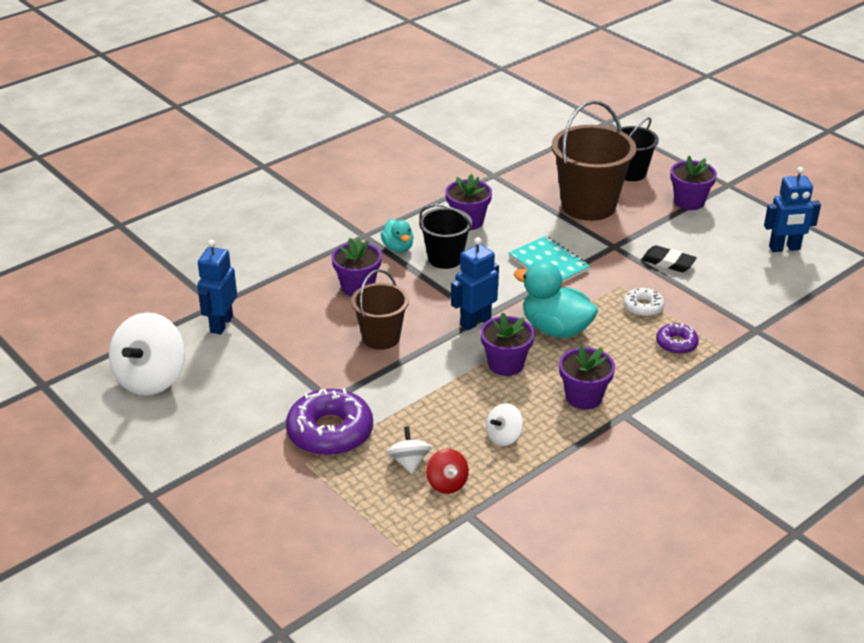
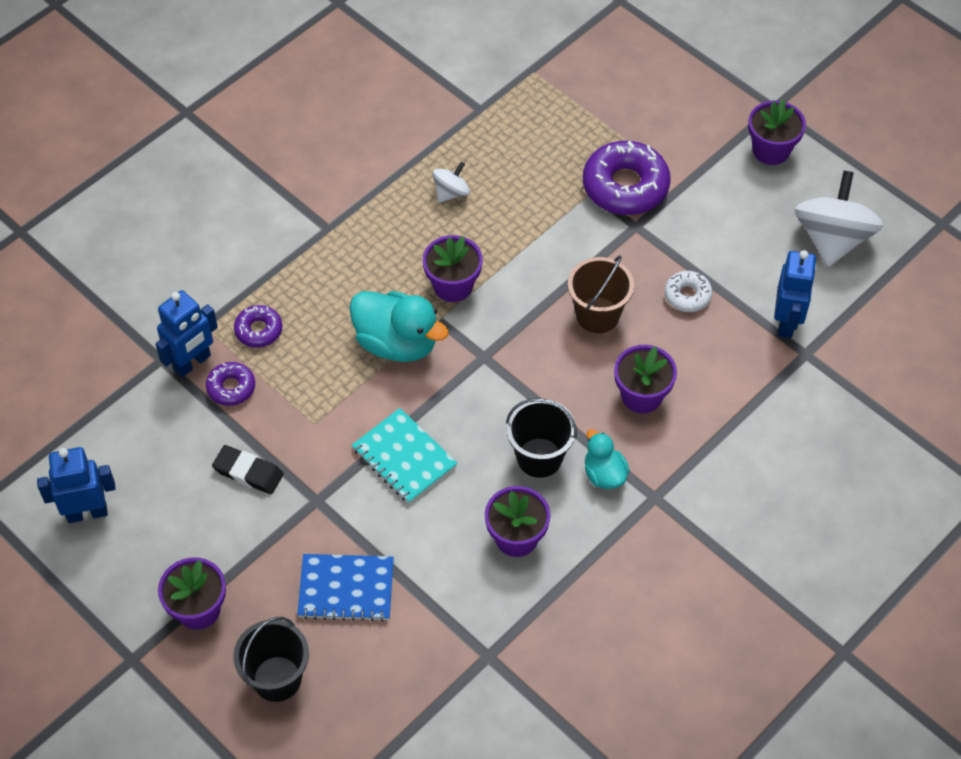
camera: 175 degrees right, 20 degrees up
(409, 462) = (541, 158): white spinning top -> none
(447, 483) = (502, 138): red spinning top -> none
(475, 321) = (491, 348): blue robot -> blue robot (192, 363)
(583, 397) = (368, 247): purple flower pot -> purple flower pot (771, 150)
(588, 205) = (346, 589): brown bucket -> blue notebook
(643, 307) = (290, 387): white donut -> white donut (687, 295)
(692, 309) = (231, 388): none -> purple donut

